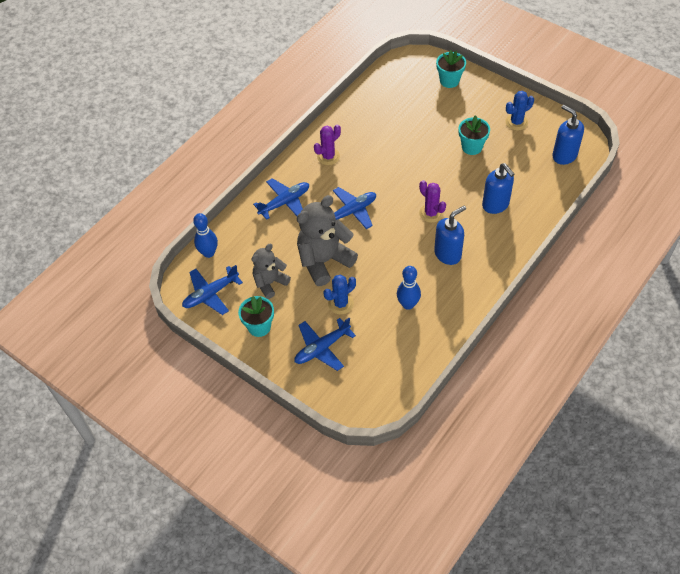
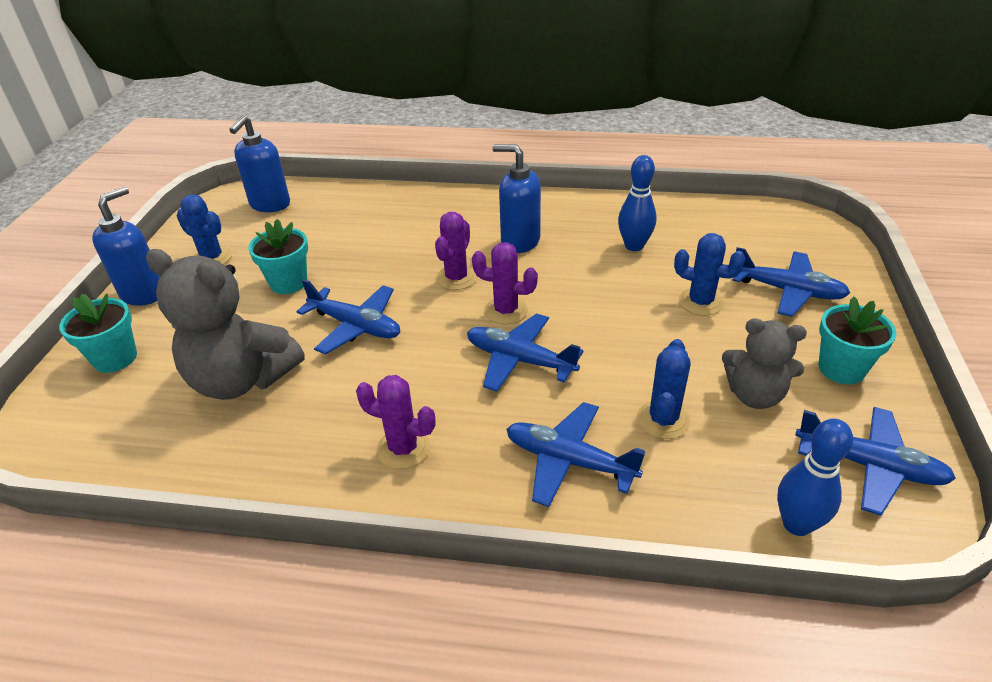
camera: 120 degrees left, 15 degrees down
(281, 243) = (663, 420): none -> blue cactus
(324, 261) = (646, 350): grey teddy bear -> grey teddy bear (242, 379)
(390, 222) = (506, 311): none -> purple cactus
(417, 163) = (355, 326): none -> blue plane
(495, 205) = (399, 230): blue soap dispenser -> blue soap dispenser (143, 293)

